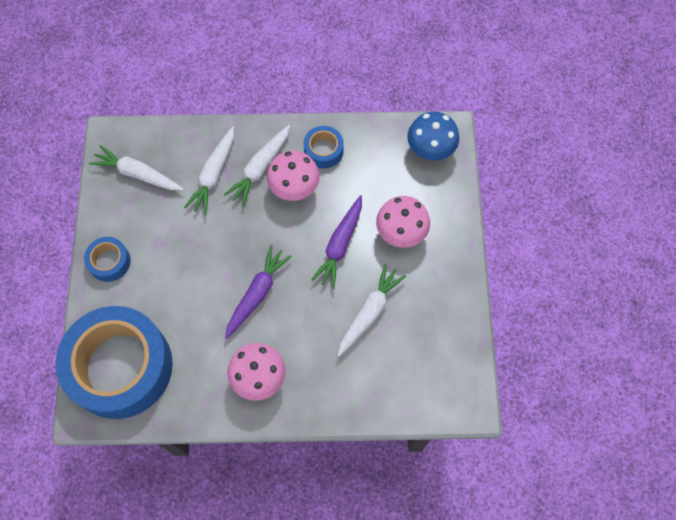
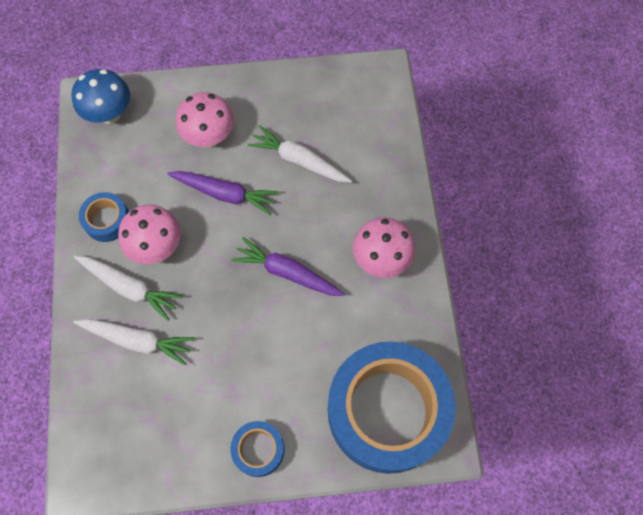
camera: 95 degrees left, 0 degrees up
(138, 174) = (136, 436): white carrot -> none

